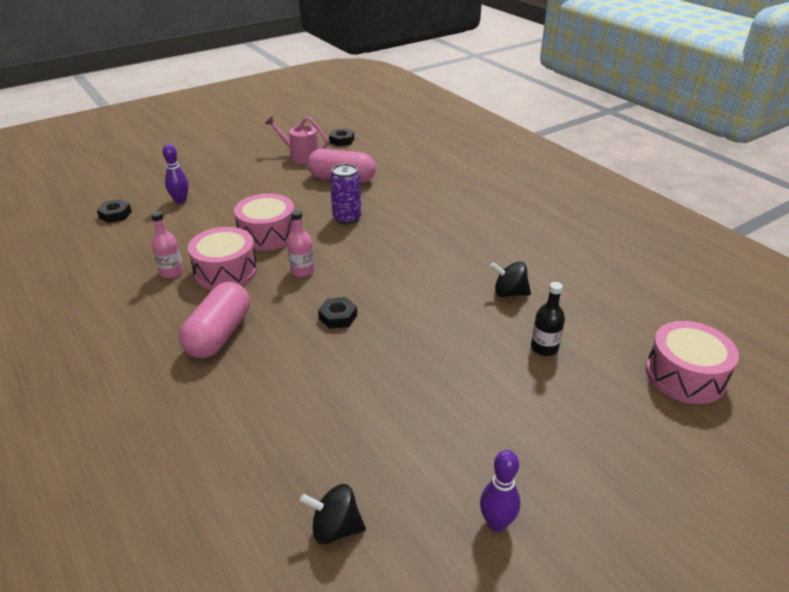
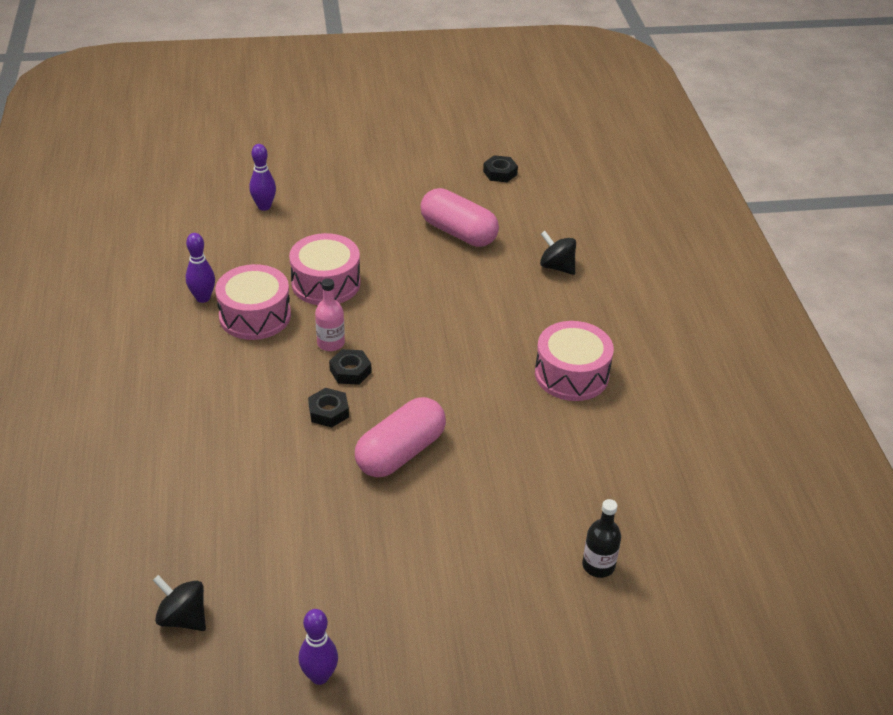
camera: 25 degrees right, 5 degrees up
(115, 215) = (189, 204): black nut -> black nut (350, 371)
(171, 272) = (203, 298): pink bottle -> purple bowling pin
(219, 334) = (204, 388): pink capsule -> pink capsule (400, 452)
(301, 156) = (435, 182): pink watering can -> none
(347, 218) = (425, 290): purple can -> none
(509, 293) = (529, 452): black spinning top -> black spinning top (557, 267)
(544, 348) = (512, 530): black bottle -> black bottle (598, 565)
(685, 376) = (637, 623): pink drum -> pink drum (571, 374)

